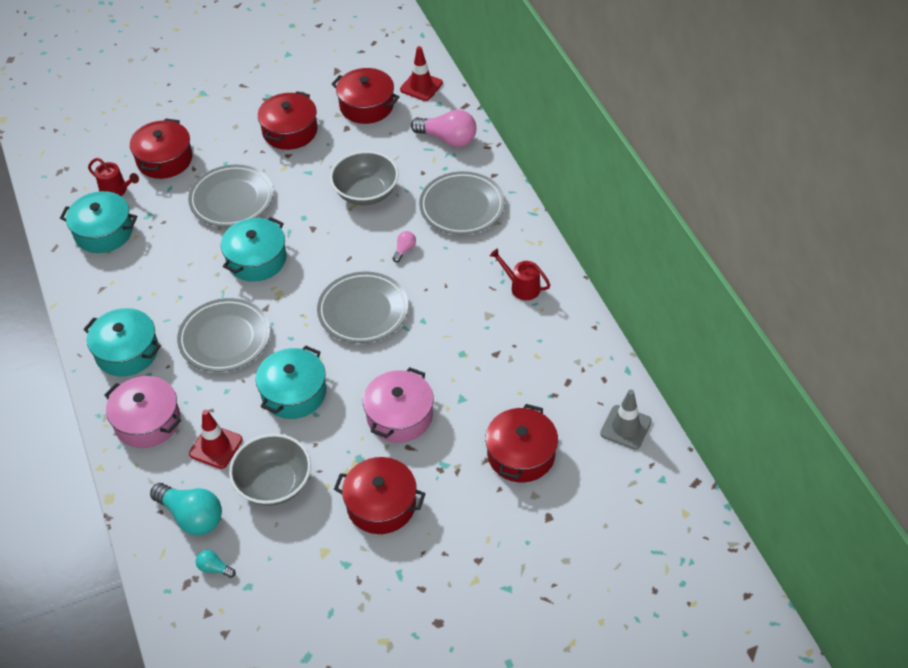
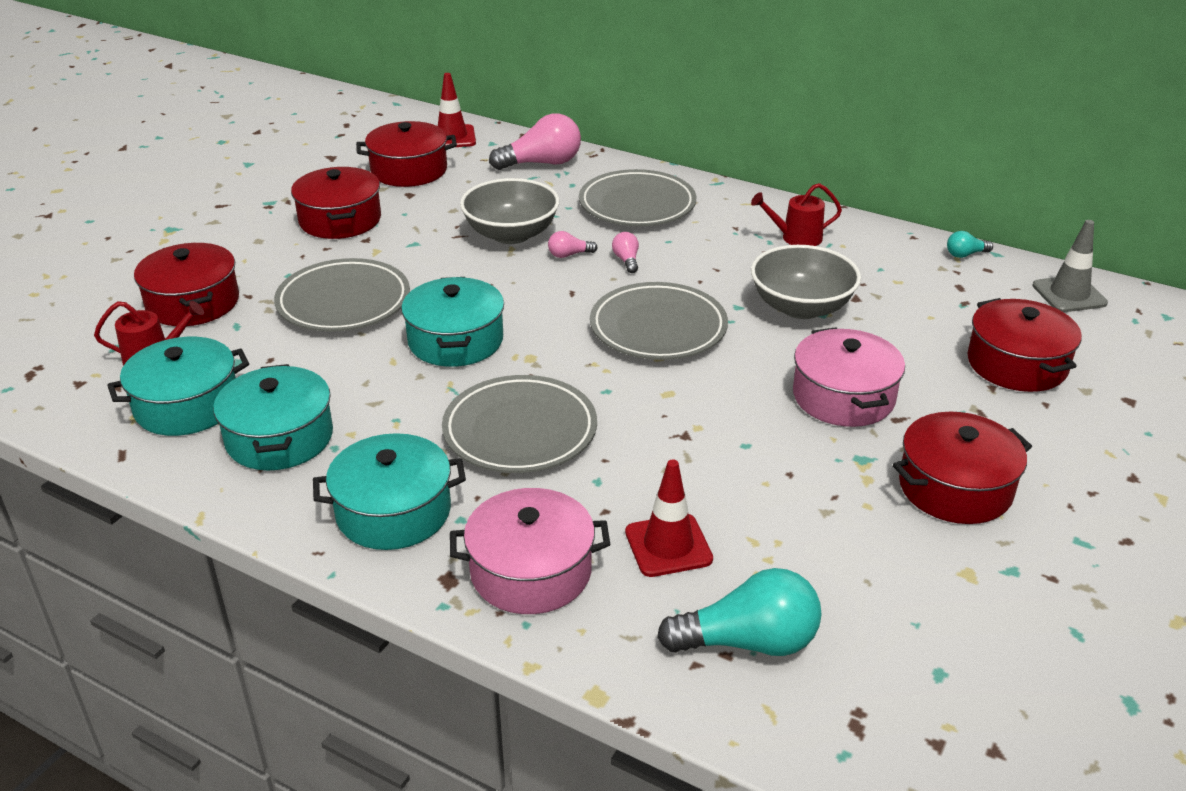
camera: 40 degrees left, 15 degrees down
(214, 568) = (866, 682): turquoise light bulb -> turquoise light bulb (965, 254)
(274, 484) = (801, 541): grey bowl -> grey bowl (801, 307)
(294, 393) = (688, 439): turquoise pot -> turquoise pot (279, 438)
(379, 228) = (569, 255): none -> pink light bulb

